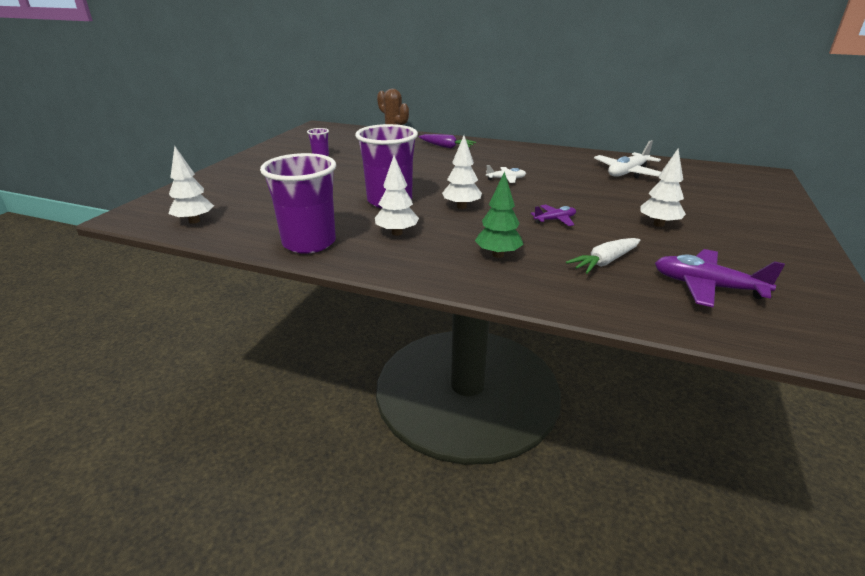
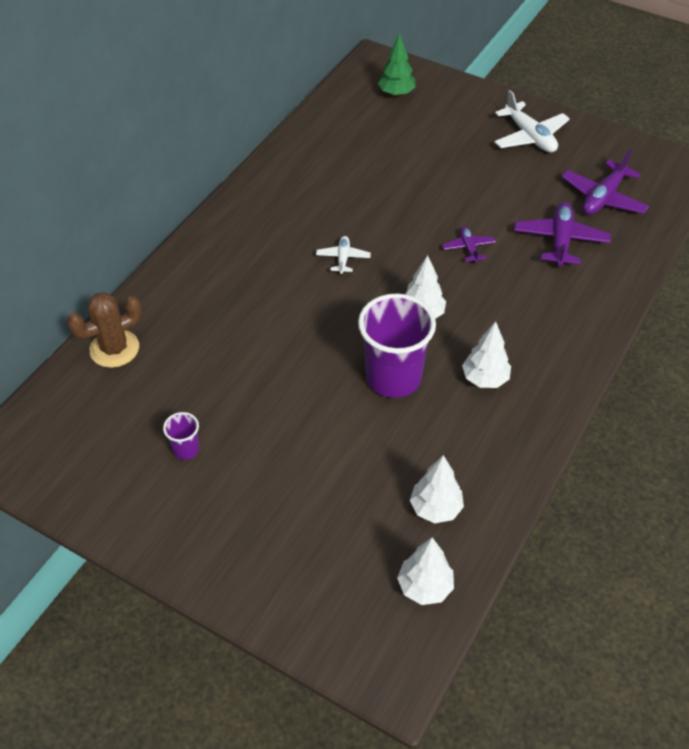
camera: 80 degrees left, 20 degrees up
(309, 243) = (502, 458): purple cup -> none
(446, 147) = (194, 293): purple carrot -> none
(498, 255) = (541, 307): green tree -> green tree (396, 93)
(604, 262) = (560, 241): white carrot -> purple plane
(627, 173) = (348, 154): white plane -> white plane (530, 136)
(658, 224) = (488, 181): white tree -> white tree (435, 508)

